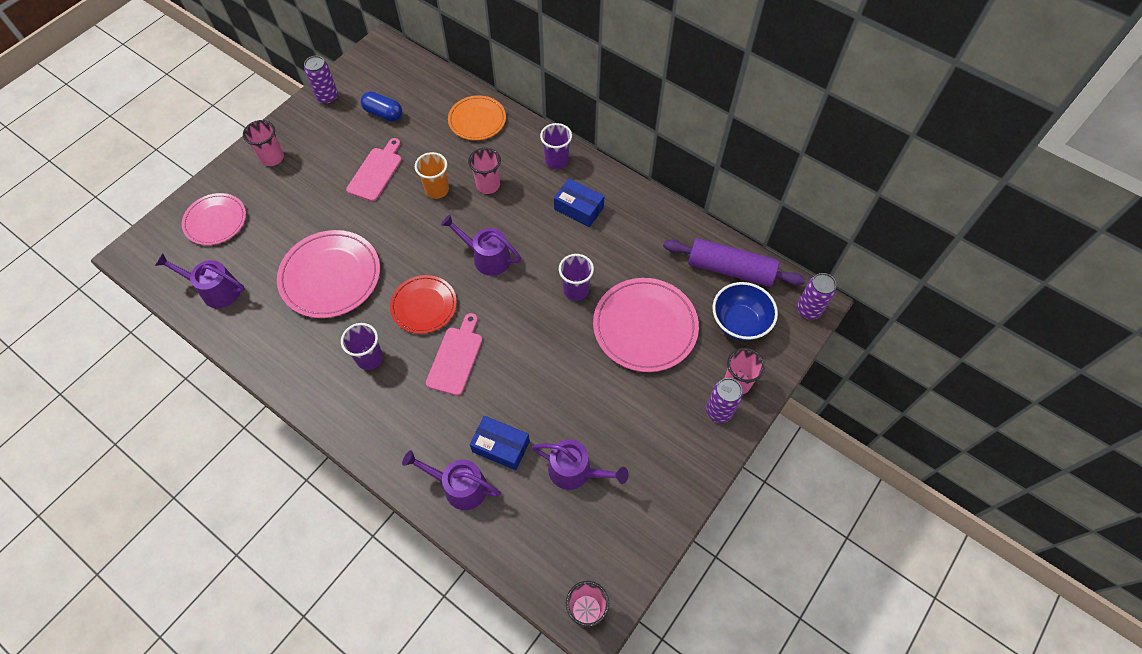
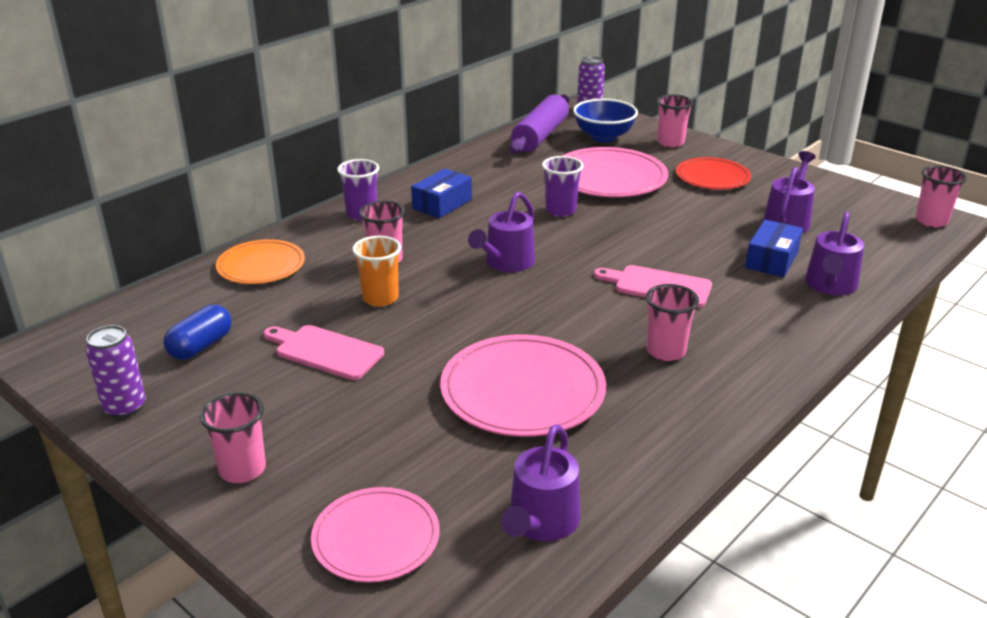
camera: 85 degrees left, 30 degrees down
(369, 358) = (666, 351): purple cup -> pink cup
(424, 306) = (579, 309): red plate -> red plate (712, 177)
(718, 411) = (702, 152): purple can -> none

